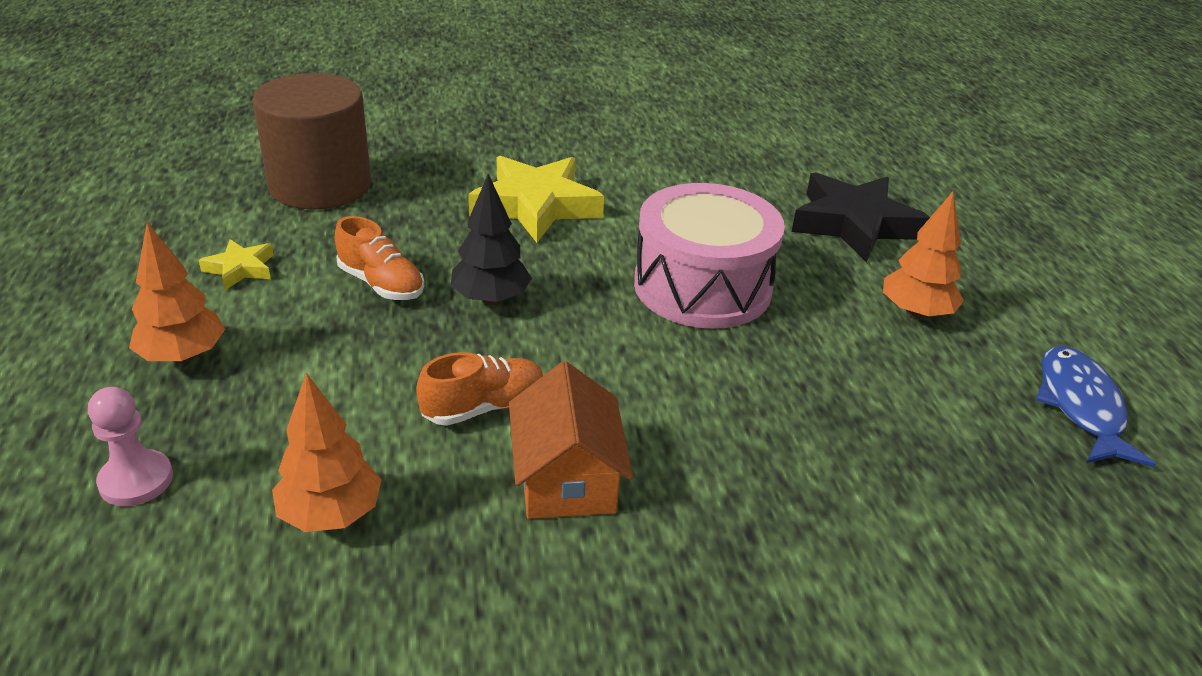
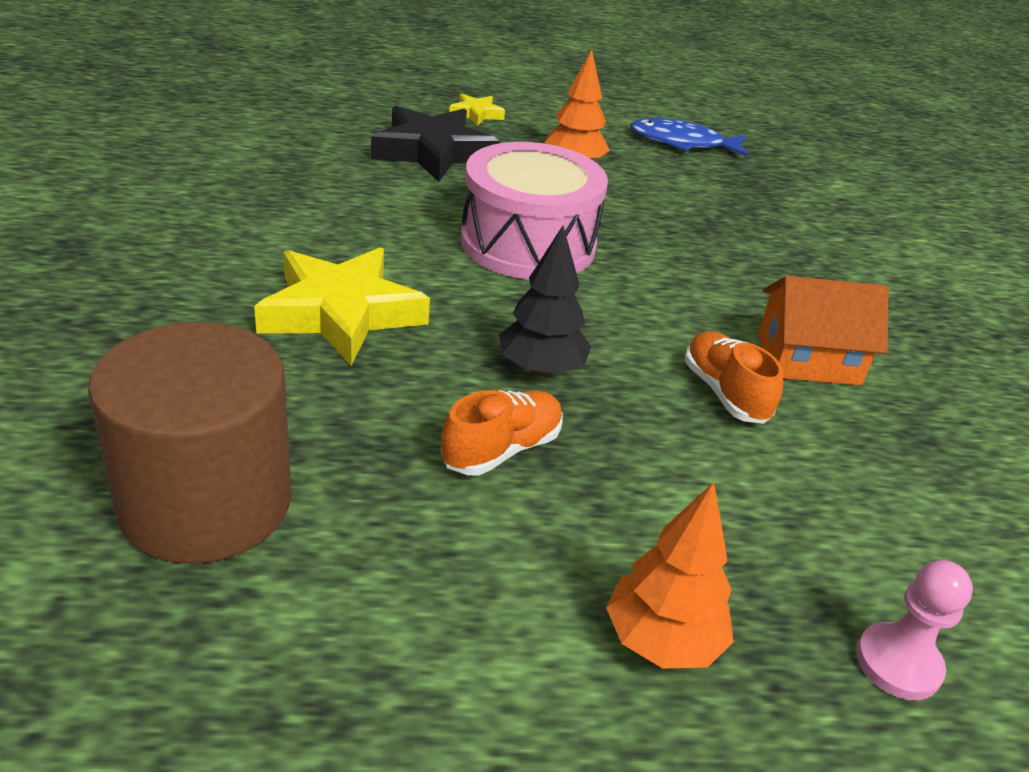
camera: 85 degrees left, 0 degrees up
(240, 269) = (445, 590): yellow star -> yellow star (476, 114)
(331, 514) = (896, 501): orange tree -> none

